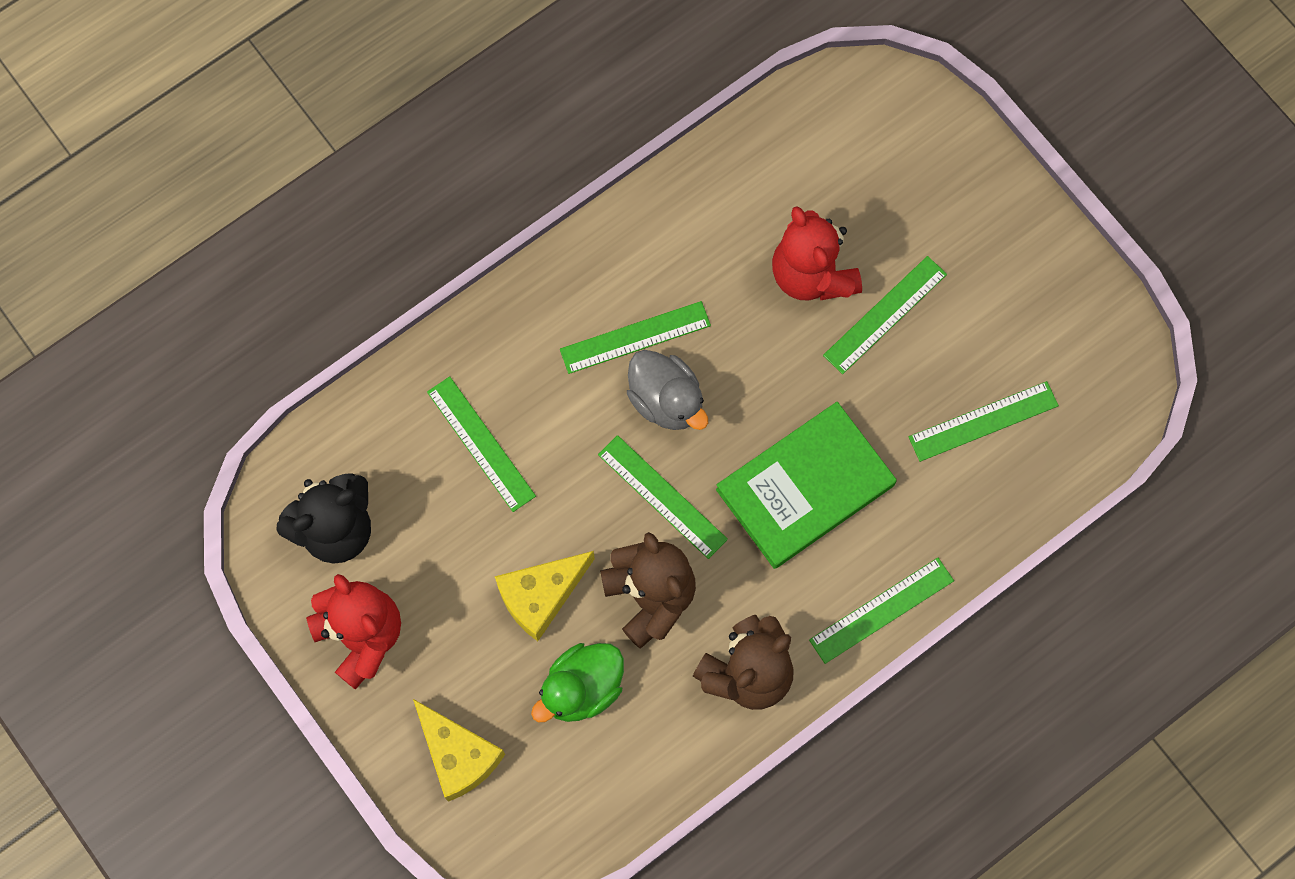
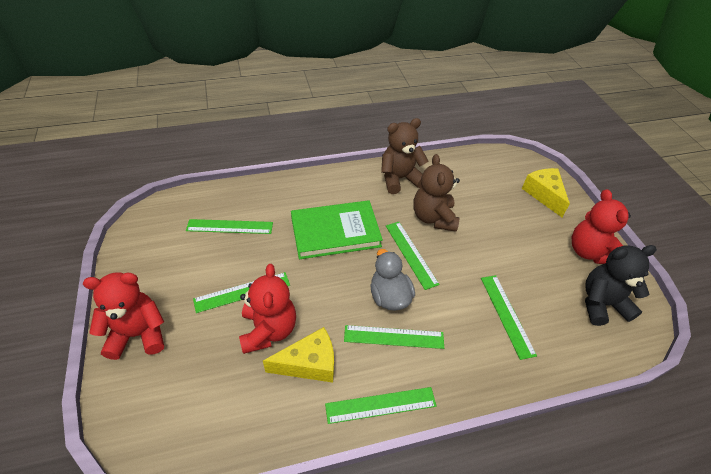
camera: 160 degrees left, 25 degrees down
(541, 596) = (489, 236): yellow cheese -> yellow cheese (309, 363)
(582, 688) = (479, 197): green duck -> none
(881, 610) = (328, 178): green ruler -> green ruler (381, 405)
(980, 196) = (138, 334): none -> red teddy bear

